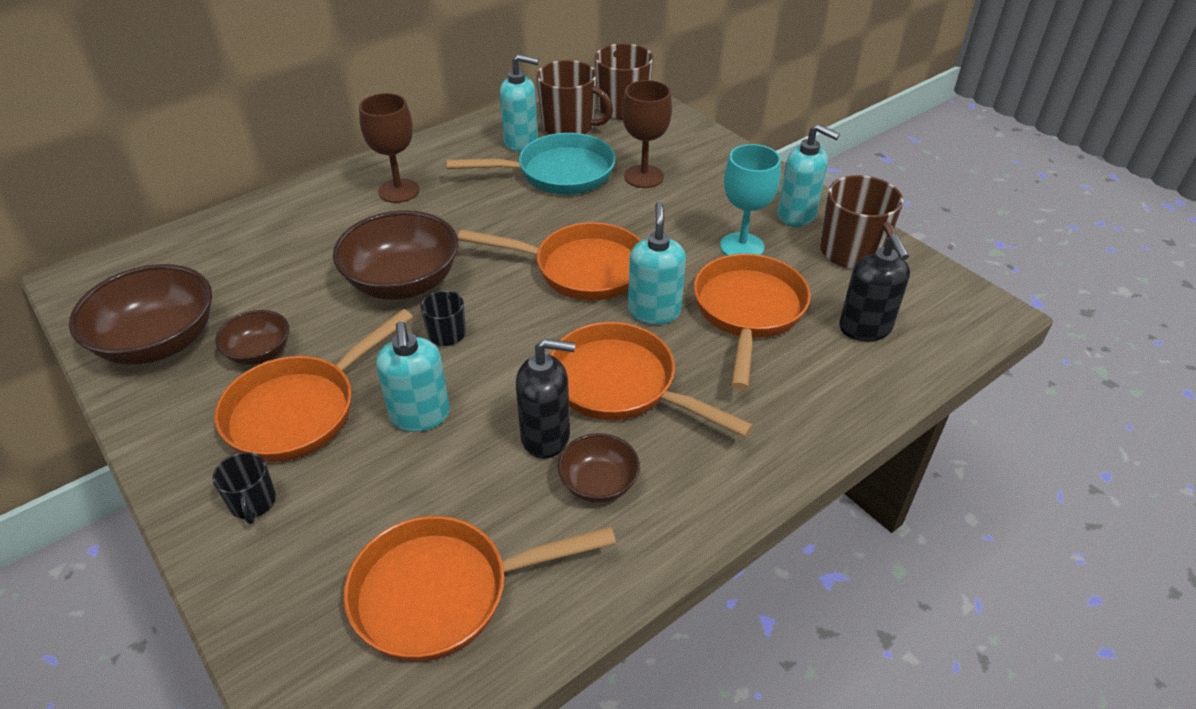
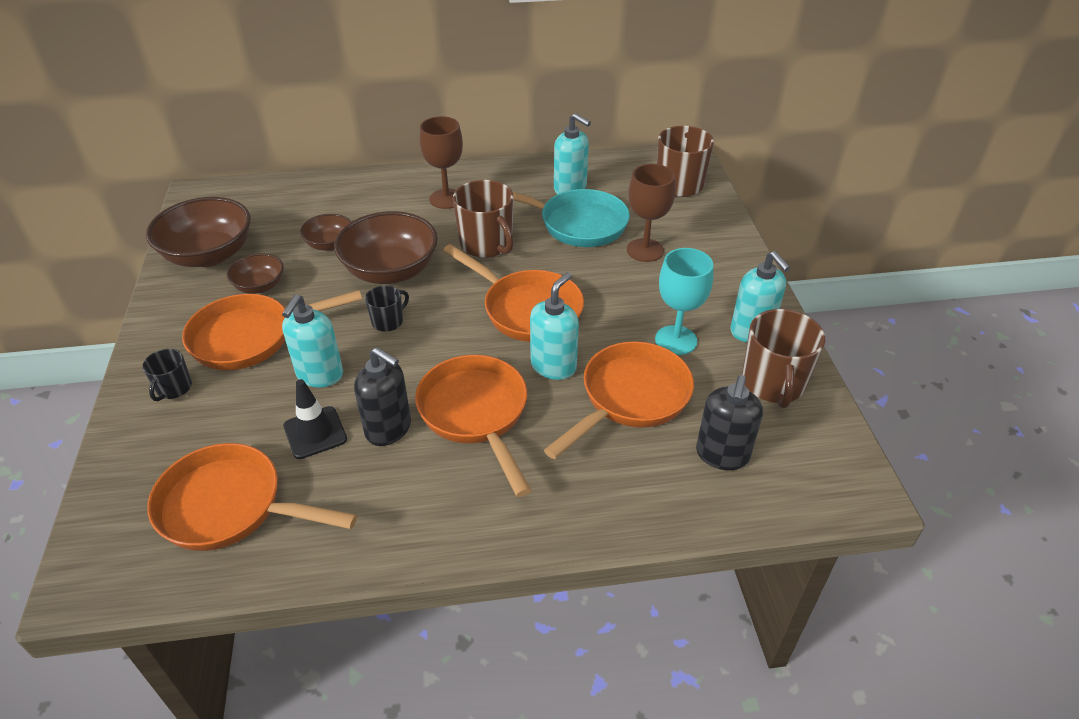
camera: 30 degrees right, 0 degrees up
(470, 475) = (315, 433): none -> black traffic cone
(569, 126) = (620, 187): brown mug -> brown mug (486, 244)
(598, 483) = (394, 481): brown bowl -> brown bowl (329, 244)

